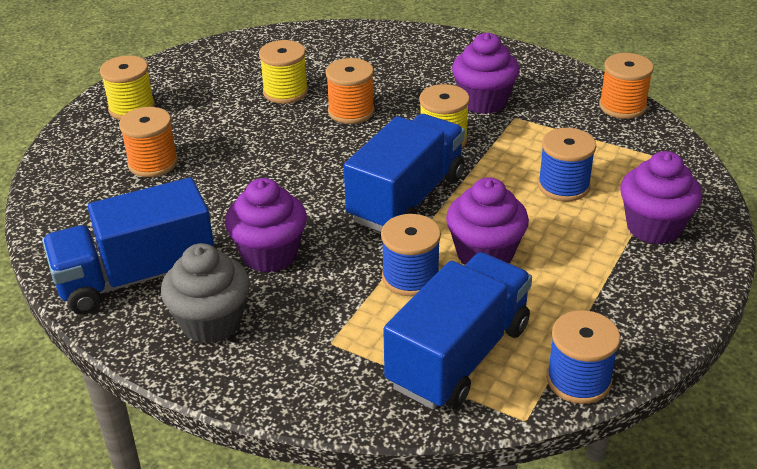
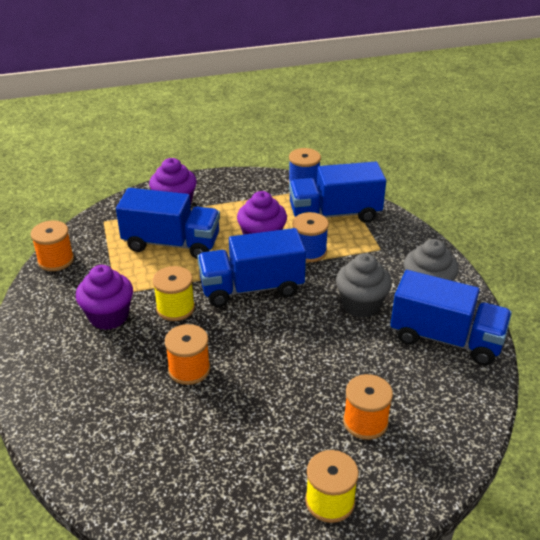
camera: 135 degrees left, 0 degrees up
(270, 254) = (361, 305): purple cupcake -> grey cupcake
(285, 92) = (202, 424): yellow spool -> none
(563, 186) = (171, 243): blue spool -> blue truck

